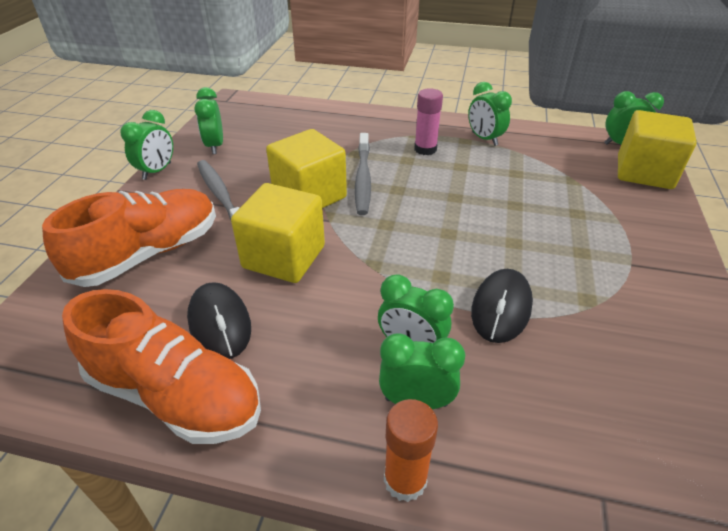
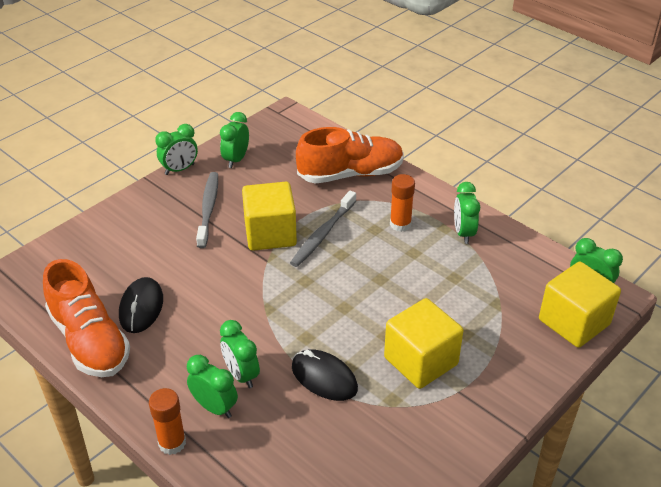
camera: 30 degrees right, 0 degrees up
(149, 253) = (132, 239): orange shoe -> orange shoe (350, 174)
(284, 257) = (213, 277): yellow cube -> yellow cube (421, 361)
(425, 149) = (400, 224): pink glue stick -> orange glue stick
(501, 308) = (324, 378): black mouse -> black mouse turned 75 degrees clockwise

